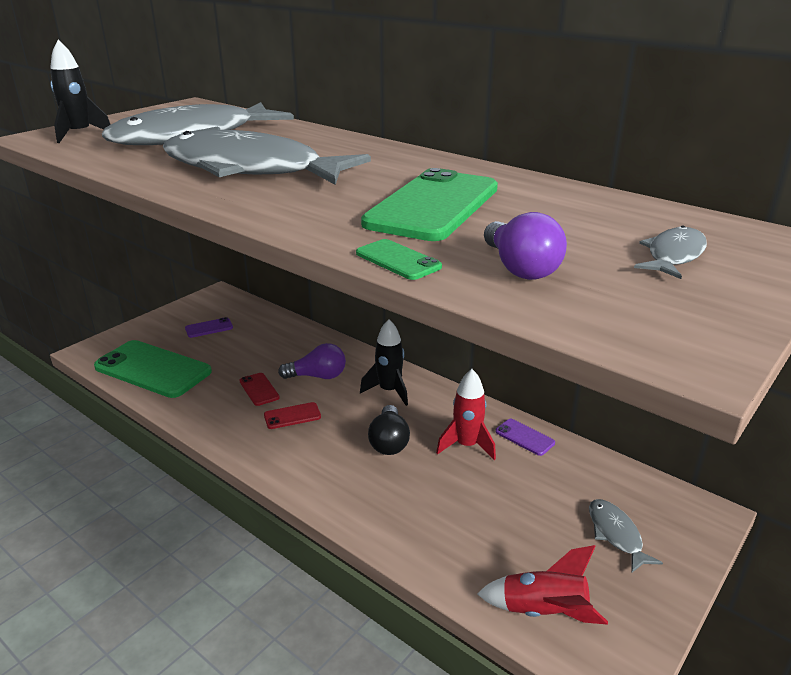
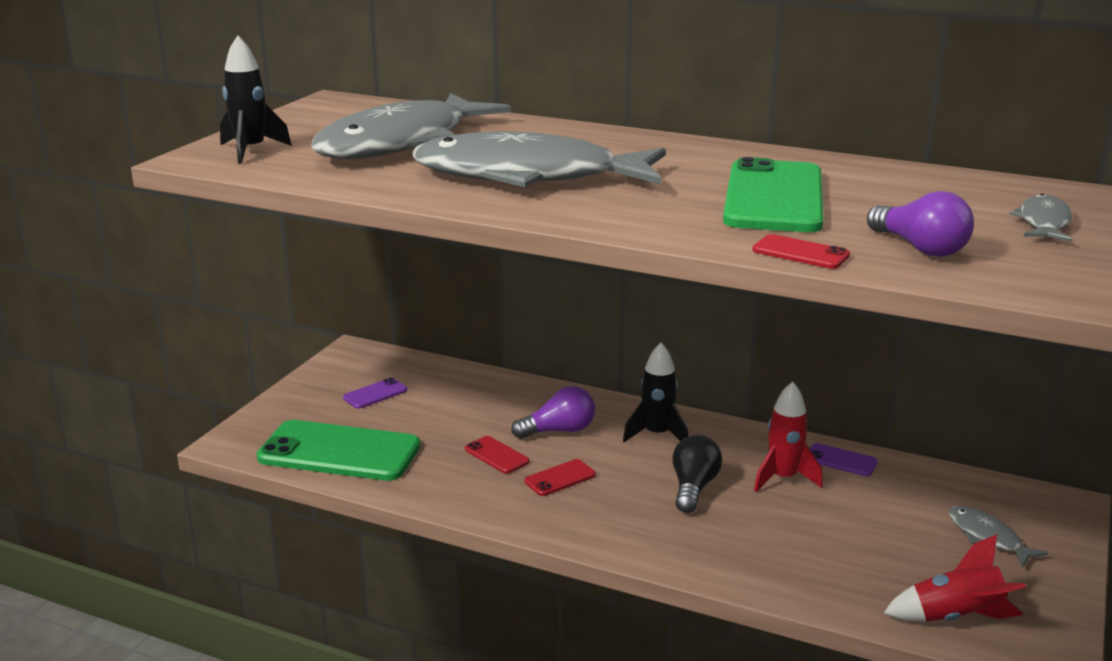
camera: 15 degrees left, 5 degrees down
(389, 442) = (693, 488): black light bulb -> black light bulb turned 150 degrees counterclockwise
(398, 260) = (800, 253): green phone -> red phone

